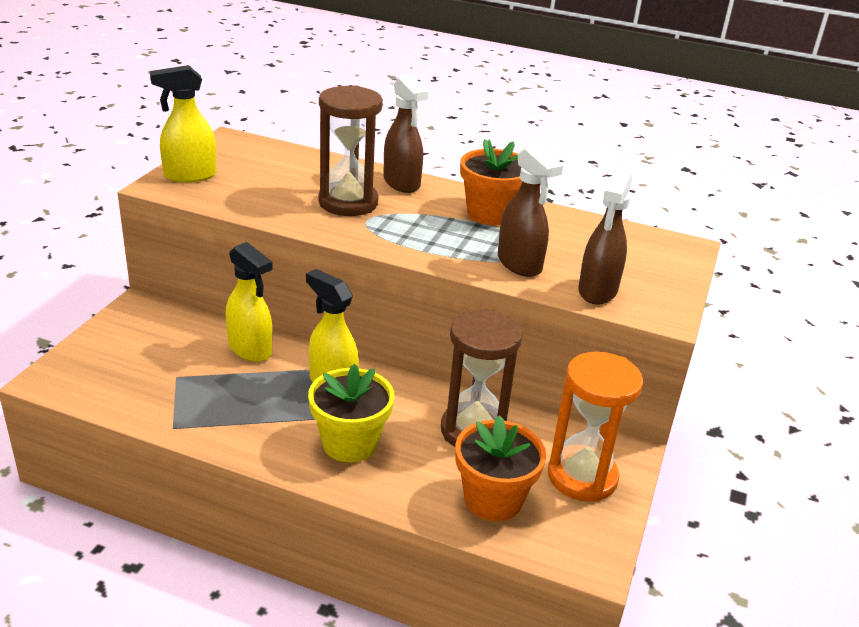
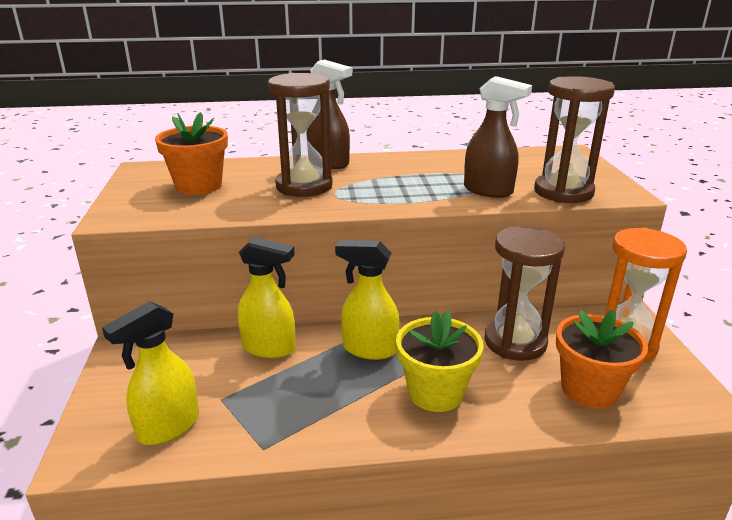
camera: 25 degrees left, 5 degrees down
(189, 176) = (135, 203): yellow spray bottle -> yellow spray bottle (168, 427)
(490, 214) = (421, 166): orange flower pot -> orange flower pot (198, 186)
(597, 291) = (563, 192): brown spray bottle -> brown hourglass

